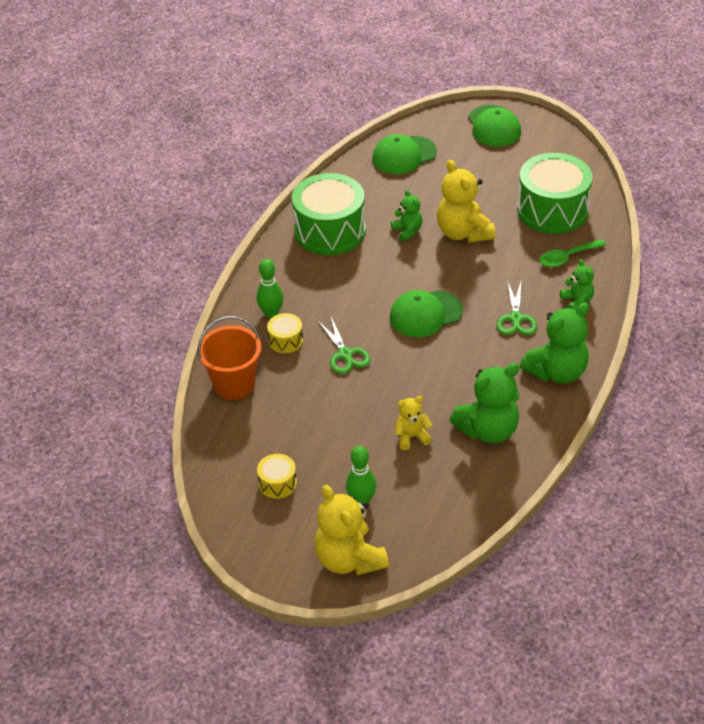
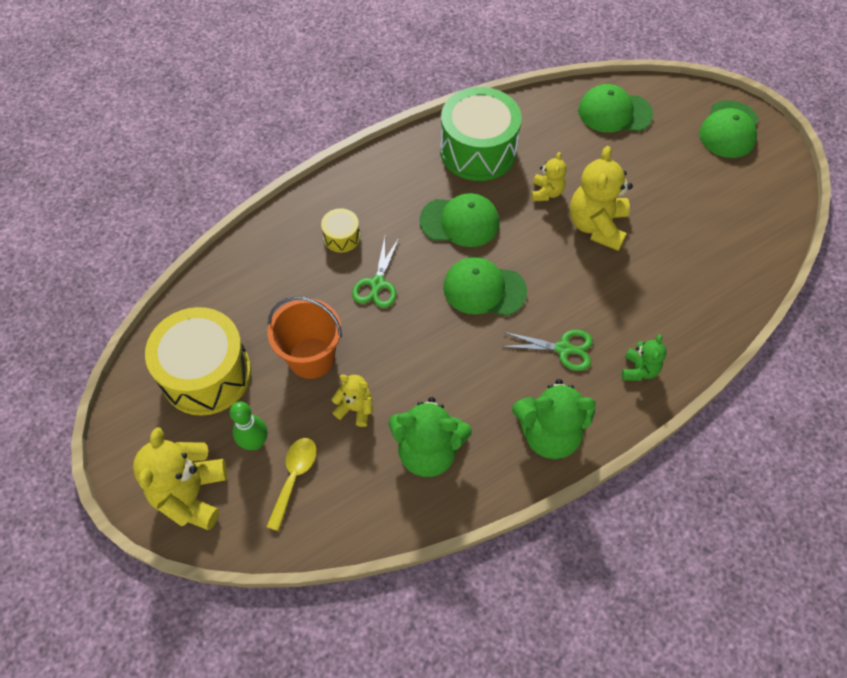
camera: 35 degrees right, 15 degrees up
(234, 384) = (262, 252): orange bucket -> orange bucket (311, 358)
(271, 313) = (354, 202): green bowling pin -> none
(277, 483) = (206, 374): yellow drum -> yellow drum, size x2.22
(364, 283) = (460, 222): none -> green cap
(407, 231) = (546, 192): green teddy bear -> yellow teddy bear
(412, 502) = (294, 477): none -> yellow spoon
(516, 318) = (563, 349): green scissors -> green scissors turned 120 degrees counterclockwise
(552, 210) = (706, 254): green drum -> none
(567, 257) = (673, 315): green spoon -> none

